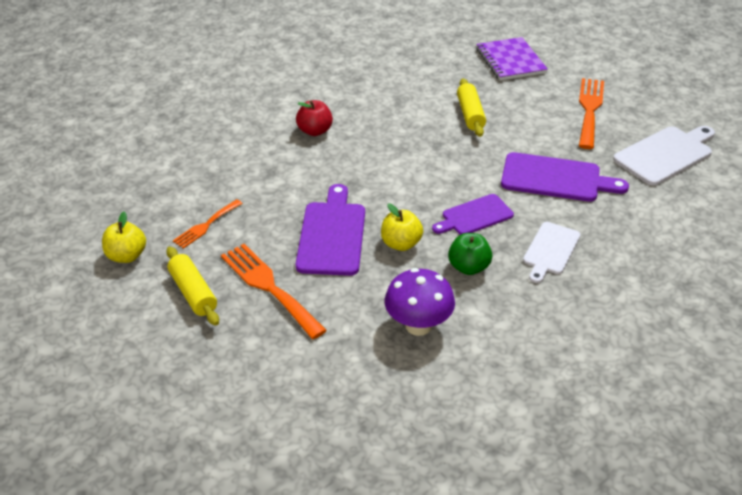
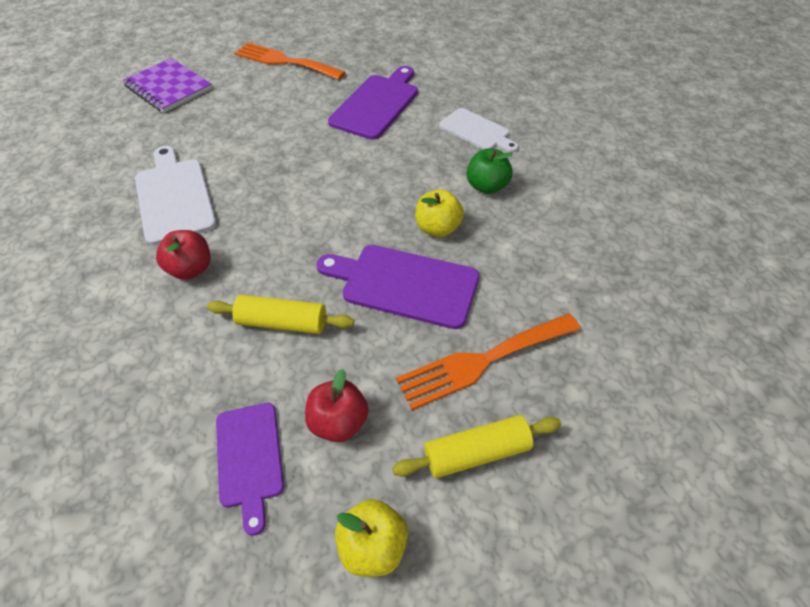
camera: 75 degrees left, 10 degrees up
(206, 225) = (339, 422): orange fork -> red apple
(418, 325) = (564, 239): purple mushroom -> none
(470, 114) = (243, 134): yellow rolling pin -> yellow rolling pin (282, 322)
(474, 216) = (412, 166): purple cutting board -> purple cutting board (249, 458)
(510, 61) = (168, 88): purple notebook -> purple notebook turned 45 degrees clockwise
(665, 154) = (371, 41): white cutting board -> white cutting board (174, 197)

